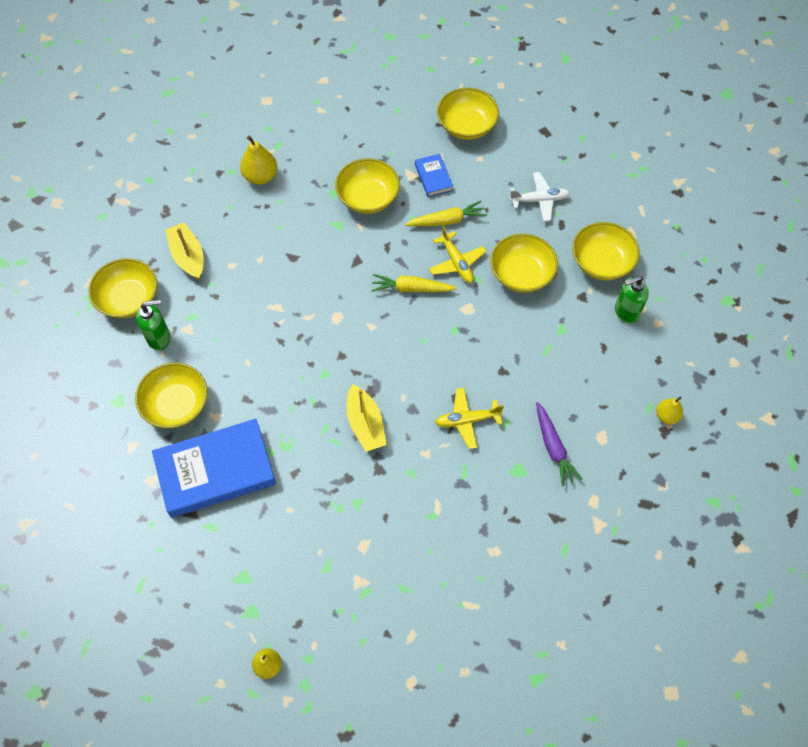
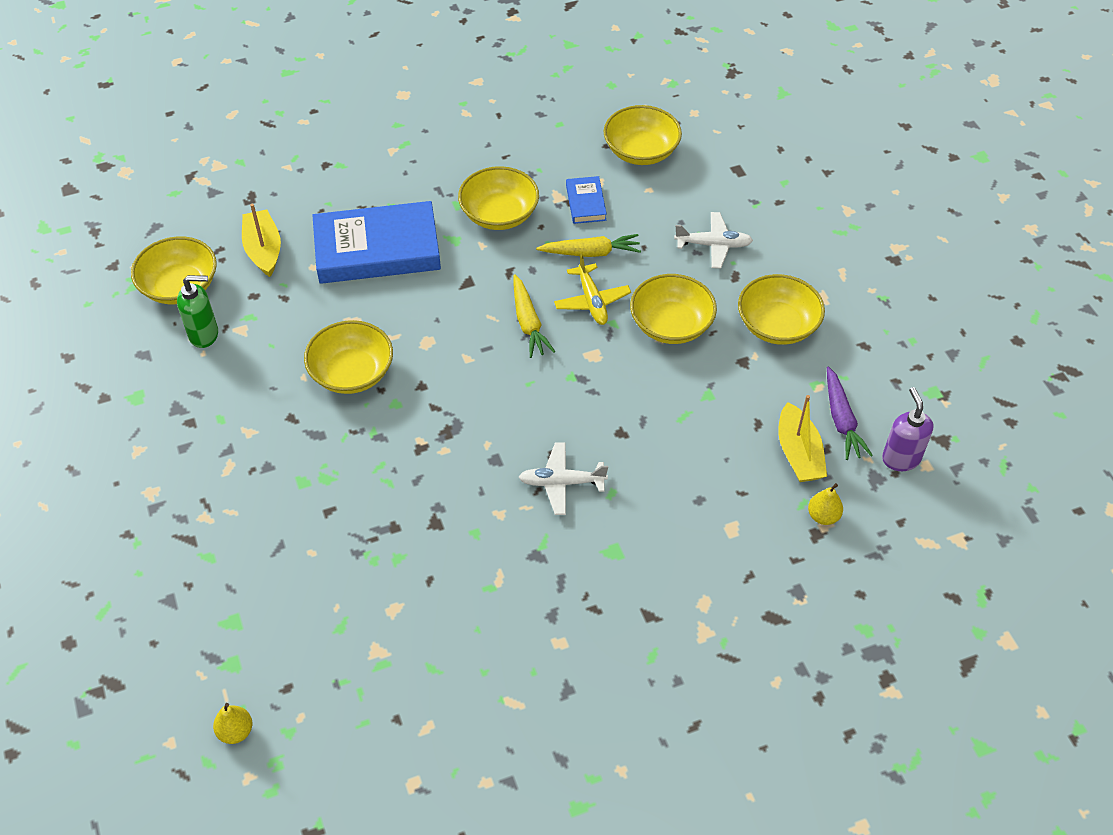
camera: 10 degrees right, 10 degrees down
(176, 404) = (204, 411): yellow bowl -> yellow bowl (352, 373)
(215, 471) = (232, 493): blue book -> blue book (377, 249)
(260, 176) = (374, 175): yellow pear -> none
(365, 424) = (431, 468): yellow boat -> yellow boat (798, 453)
(412, 288) = (528, 322): yellow carrot -> yellow carrot turned 120 degrees counterclockwise
(467, 420) = (561, 483): yellow plane -> white plane
(553, 447) = (665, 531): purple carrot -> purple carrot (841, 420)
(626, 312) = (796, 387): green soap dispenser -> none
(714, 359) = (900, 458): none -> purple soap dispenser

